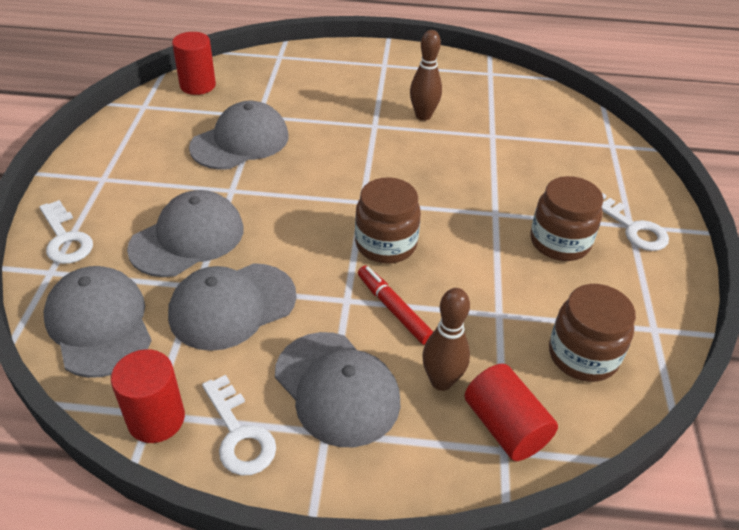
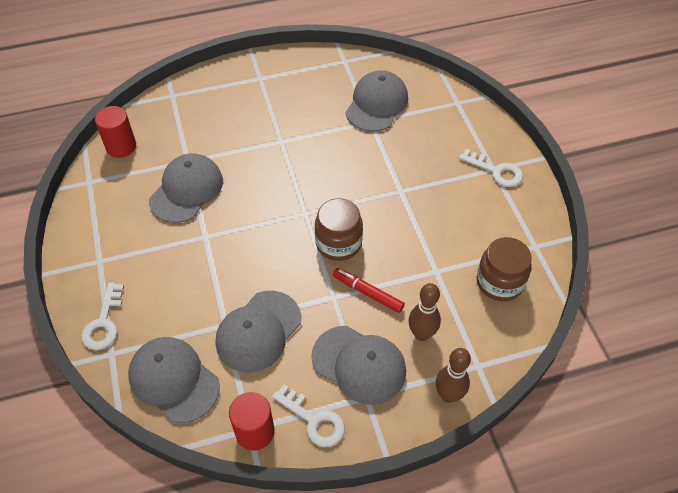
camera: 20 degrees left, 10 degrees up
(65, 238) = (104, 322): white key -> white key turned 60 degrees clockwise
(187, 238) = (196, 289): grey cap -> grey cap (377, 104)
(423, 116) = (313, 119): brown bowling pin -> brown bowling pin (448, 395)
(505, 426) = (473, 350): red cylinder -> none
(559, 242) = (453, 199): brown jar -> none

